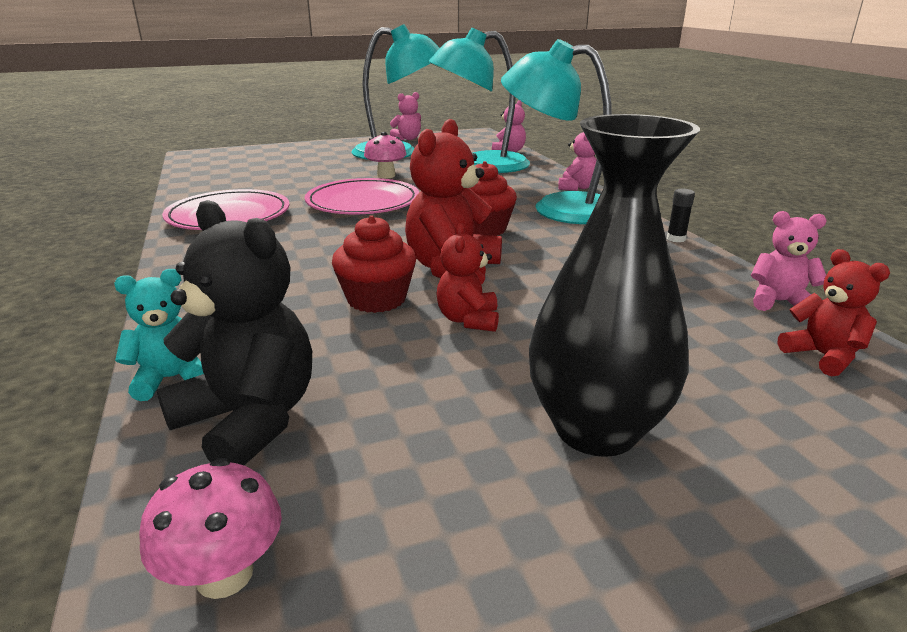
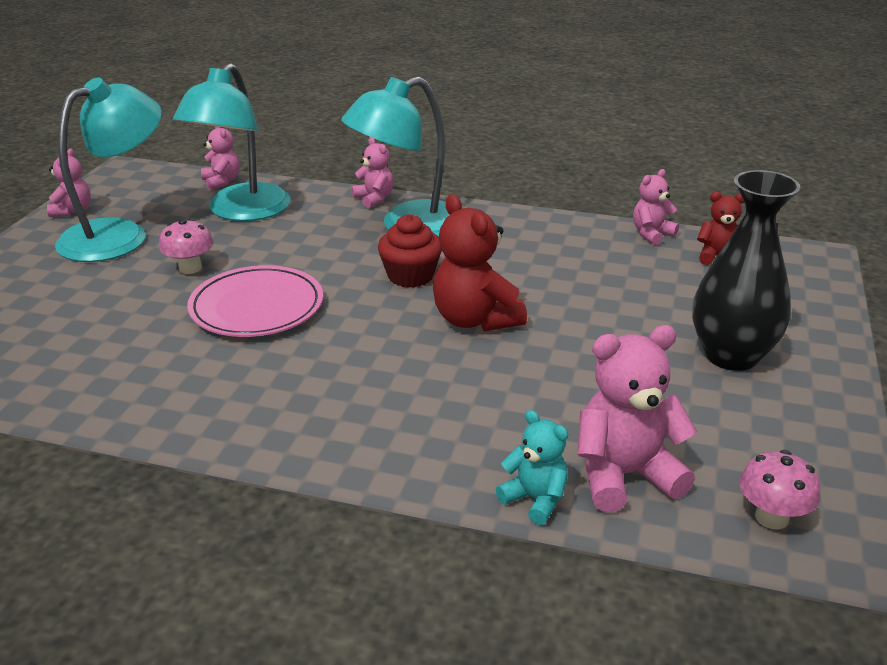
camera: 55 degrees left, 5 degrees up
(172, 379) = (535, 499): turquoise teddy bear -> turquoise teddy bear turned 120 degrees clockwise
(229, 216) = (180, 395): pink plate -> none
(249, 420) = (624, 475): black teddy bear -> pink teddy bear
(376, 299) = (492, 371): red cupcake -> none
(468, 320) = (567, 345): red teddy bear -> none
(676, 239) = (527, 215): black glue stick -> none

